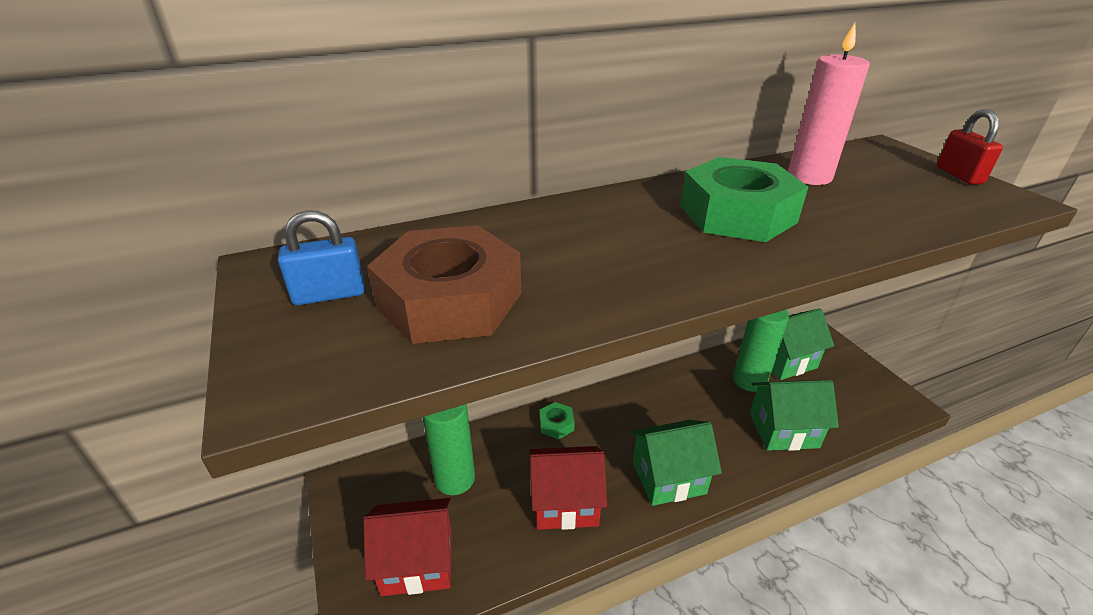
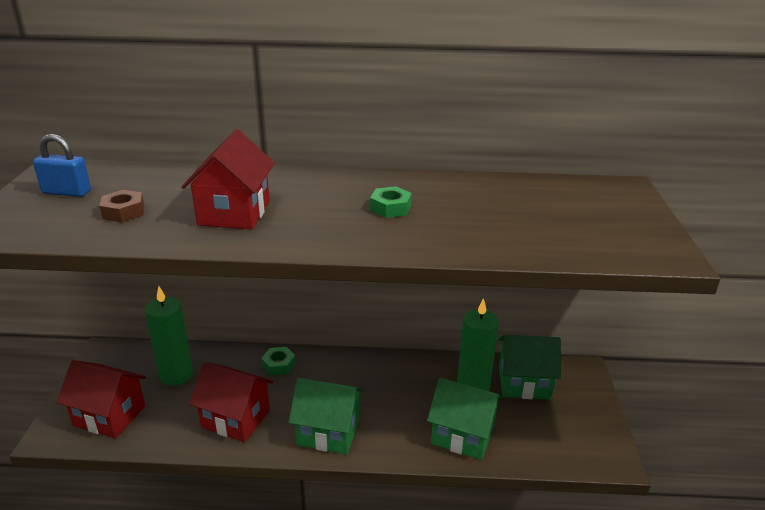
camera: 25 degrees right, 5 degrees down
(450, 300) = (123, 212): brown nut -> brown nut, size x0.44
(589, 263) = (234, 213): none -> red house
(737, 214) = (390, 208): green nut -> green nut, size x0.44
(809, 177) = (502, 195): pink candle -> none
(959, 175) = (651, 225): red padlock -> none

